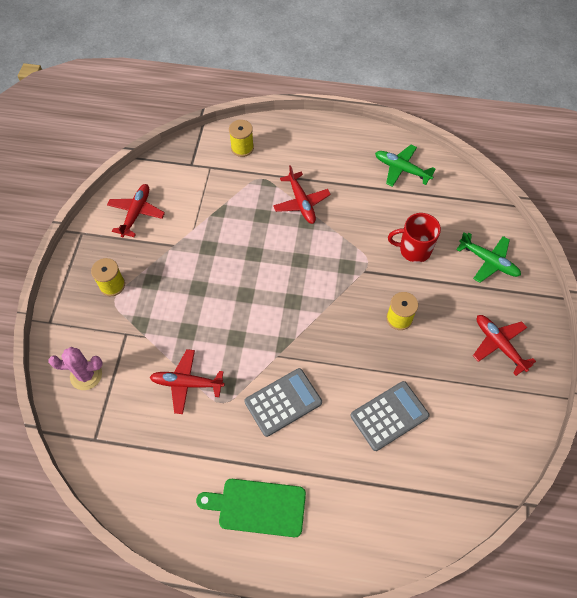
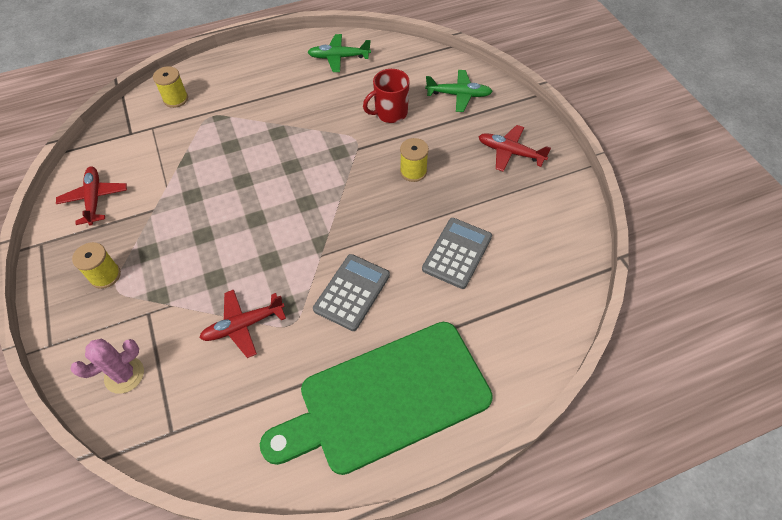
camera: 30 degrees left, 5 degrees down
(258, 507) = (387, 398): green cutting board -> green cutting board, size x1.83
(301, 202) = (262, 119): red plane -> none

